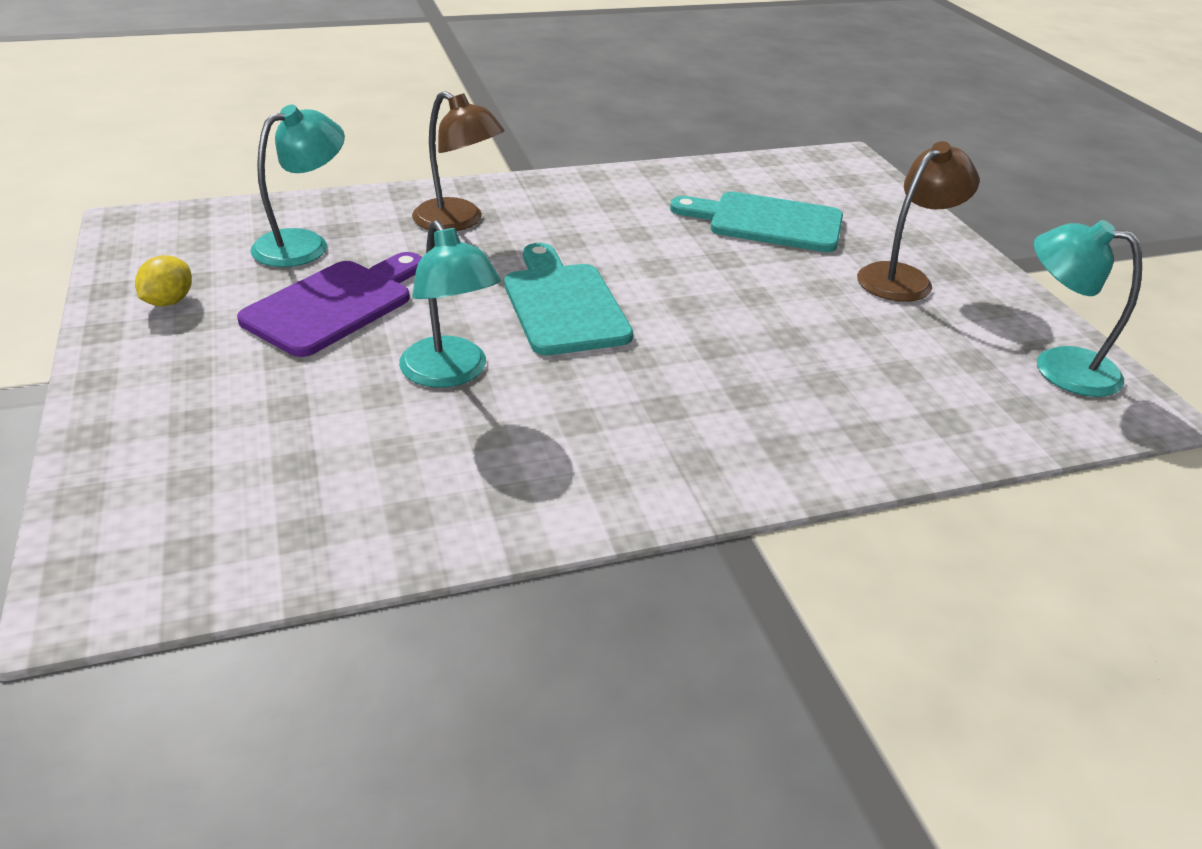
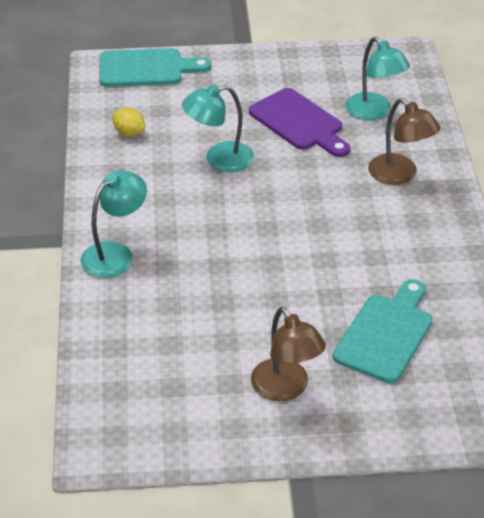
camera: 105 degrees right, 5 degrees up
(169, 302) = (313, 69): yellow lemon -> yellow lemon (129, 132)
(458, 221) = (400, 175): brown lamp -> brown lamp turned 90 degrees counterclockwise
(563, 304) = (282, 209): turquoise cutting board -> turquoise cutting board (146, 69)
(1059, 367) = (151, 430): turquoise lamp -> turquoise lamp (115, 254)

